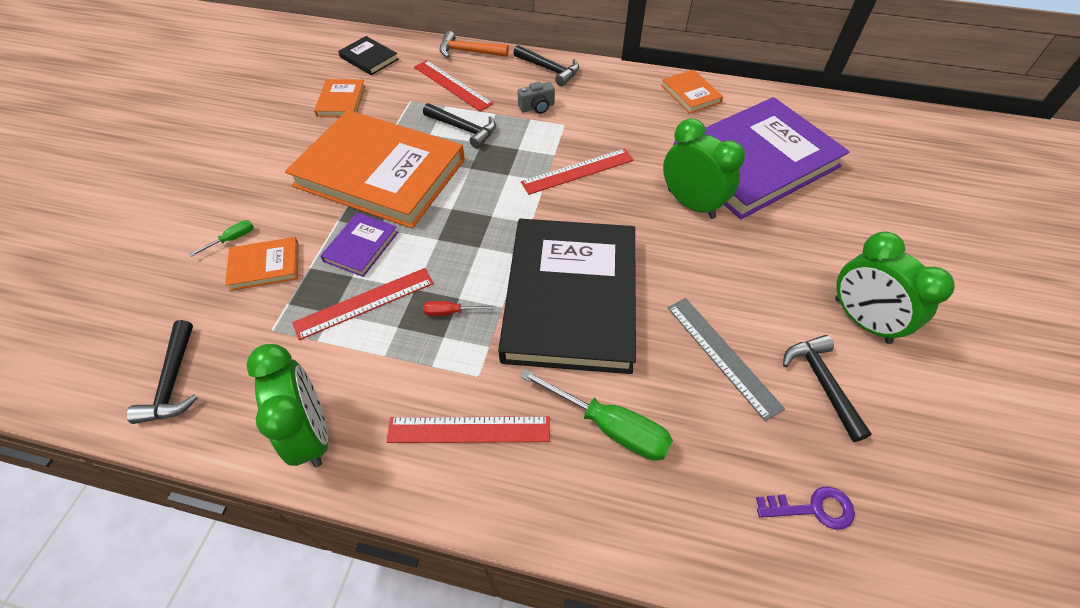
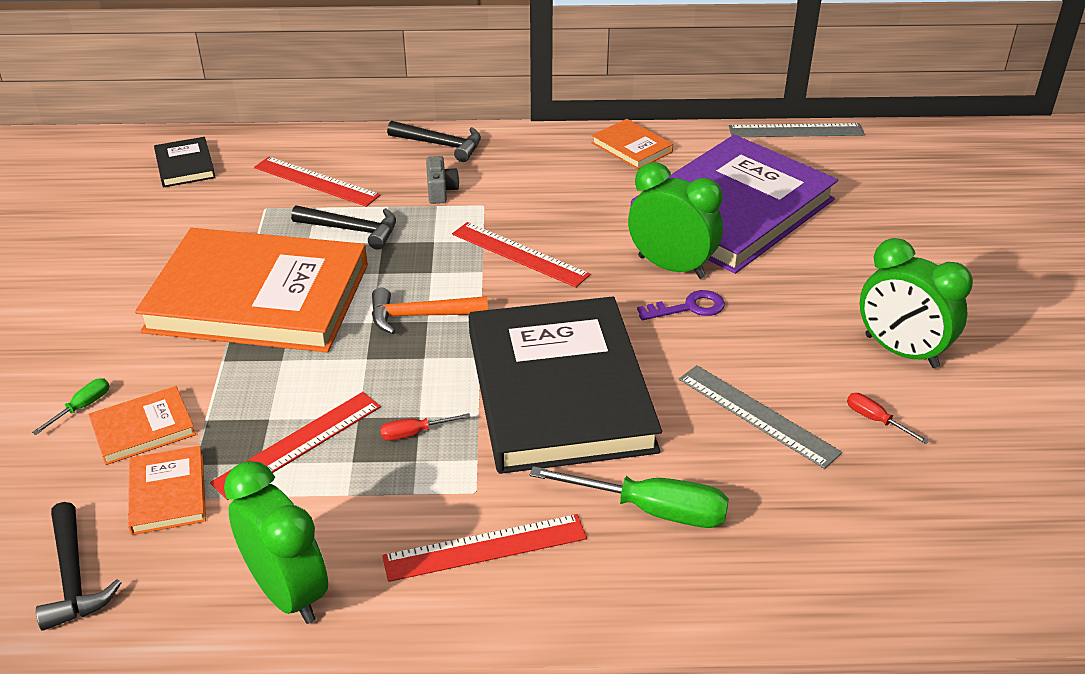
camera: 15 degrees left, 15 degrees down
(341, 101) = (167, 222): orange book -> orange book (168, 493)
(361, 246) = (267, 384): purple book -> none
(369, 58) = (185, 165): black book -> black book turned 45 degrees clockwise
(469, 52) = (323, 139): orange hammer -> orange hammer (420, 316)
(537, 107) = (441, 191): grey camera -> grey camera turned 60 degrees counterclockwise
(578, 171) = (519, 254): red ruler -> red ruler turned 75 degrees clockwise
(813, 508) = (899, 538): purple key -> purple key (689, 308)
(822, 383) = (875, 420): black hammer -> red screwdriver
(825, 100) = (796, 131): none -> grey ruler

